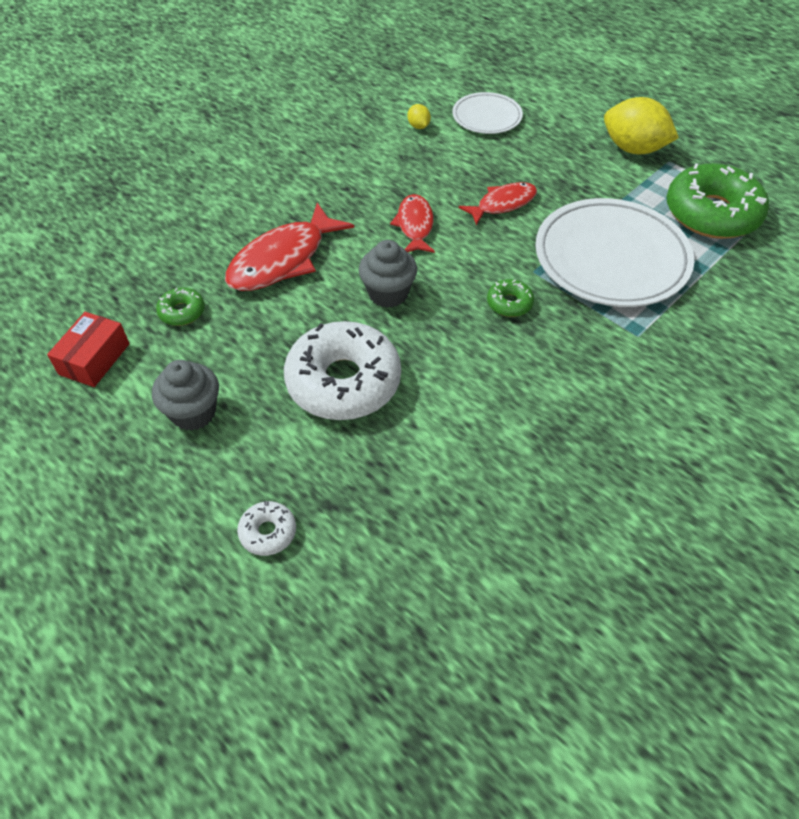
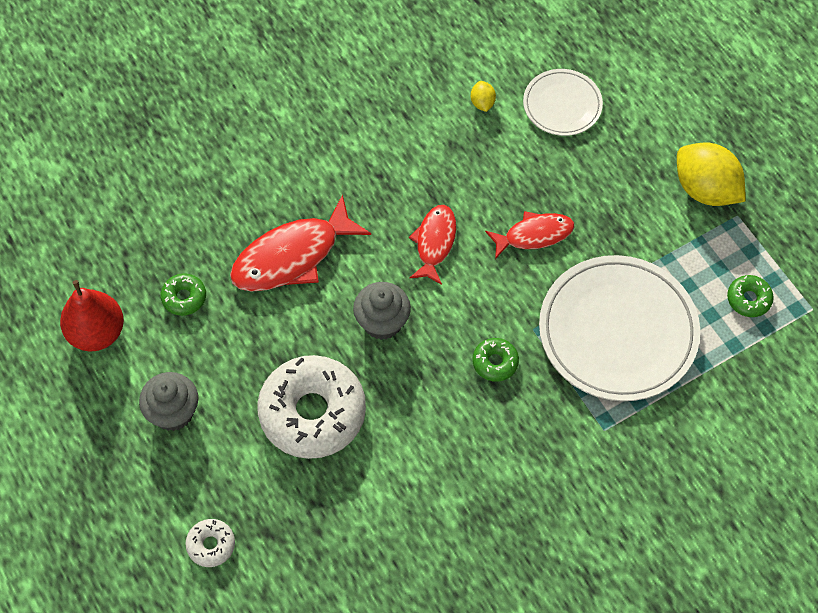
camera: 15 degrees right, 10 degrees up
(94, 359) = (97, 332): red box -> red pear
(711, 214) = (748, 299): green donut -> green donut, size x0.44

